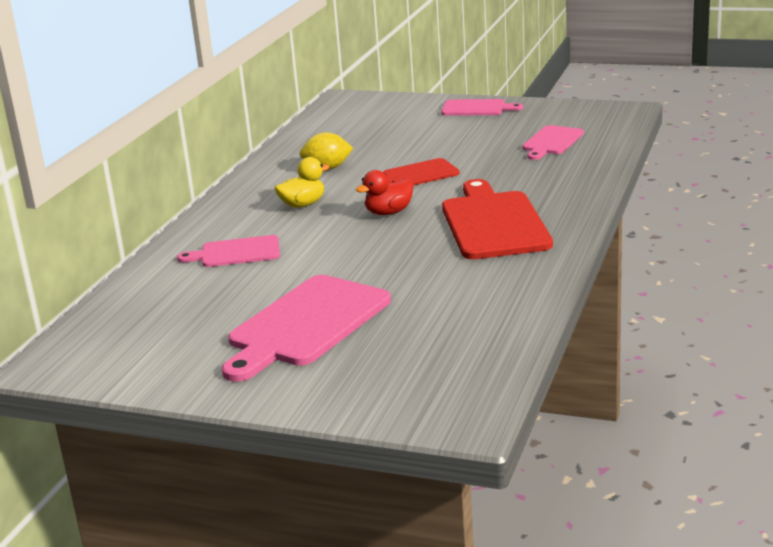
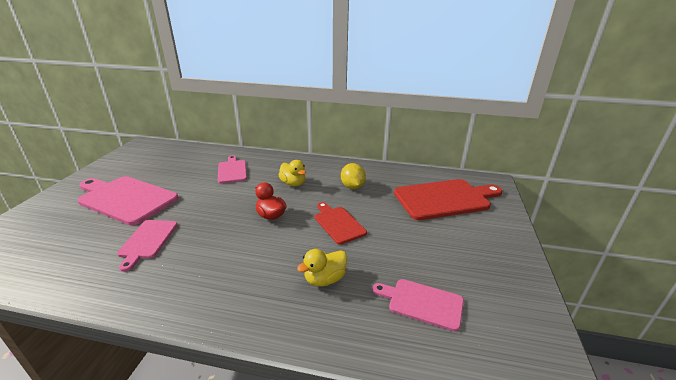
camera: 80 degrees right, 5 degrees up
(476, 108) = (500, 248): pink cutting board -> pink cutting board (147, 241)
(493, 223) = (232, 266): red cutting board -> red cutting board (444, 199)
(518, 179) = (324, 279): none -> yellow duck

